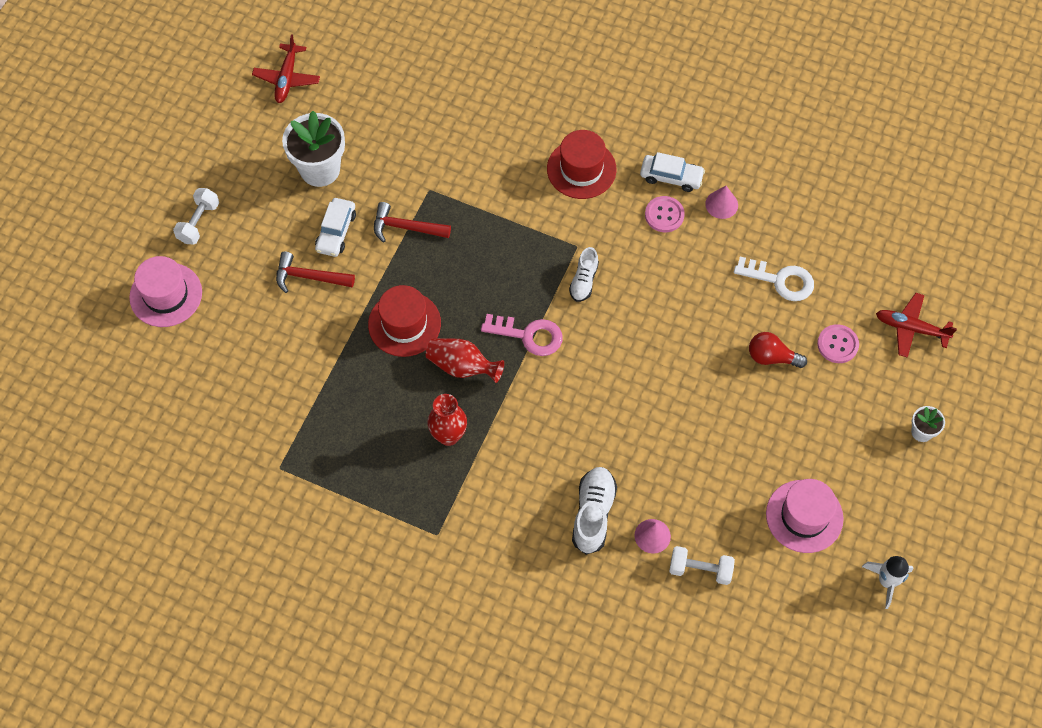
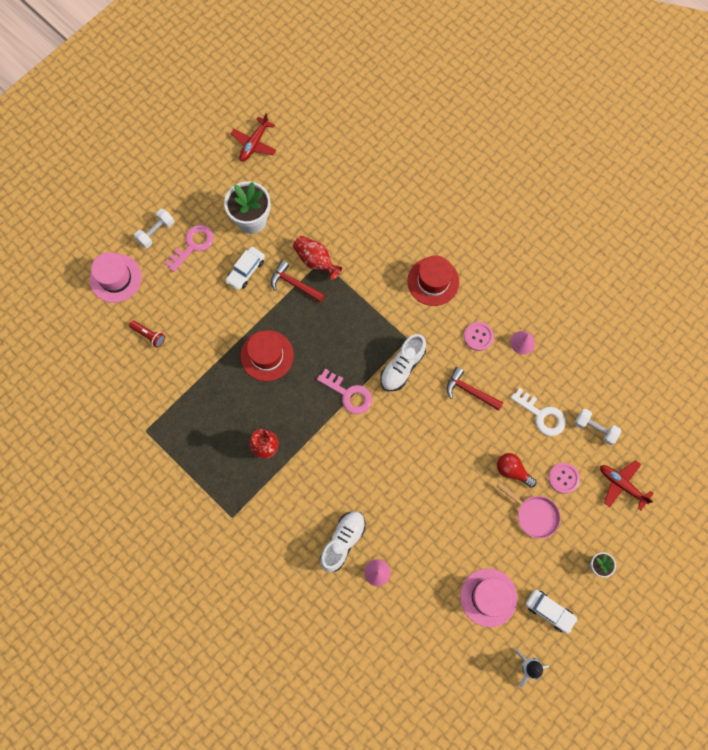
camera: 20 degrees right, 10 degrees up
(238, 350) = (149, 335): none -> red flashlight
(254, 223) = (193, 245): none -> pink key
(309, 277) = (215, 298): red hammer -> red hammer (470, 391)
(462, 366) = (294, 401): red vase -> red vase (316, 261)
(583, 281) = (402, 367): white shoe -> white shoe, size x1.57
(671, 177) = (494, 309): white car -> white car (549, 611)
(700, 569) = (400, 609): white dumbbell -> white dumbbell (595, 428)
(820, 399) = (534, 515): none -> pink pan

